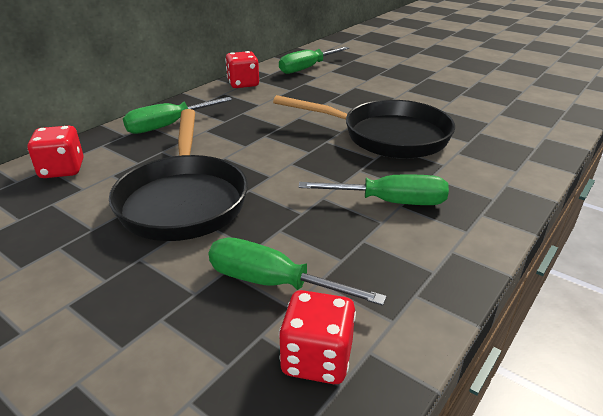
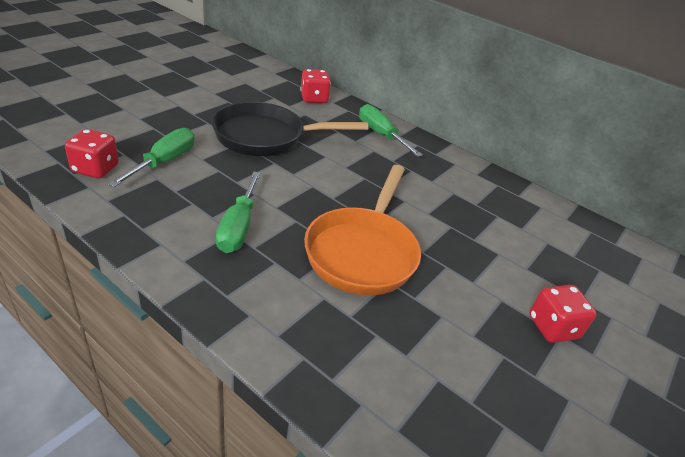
camera: 85 degrees right, 5 degrees up
(243, 84) = (482, 176): red dice -> red dice (552, 327)
(307, 68) = (547, 224): green screwdriver -> none
(387, 136) = (363, 252): black pan -> orange pan

